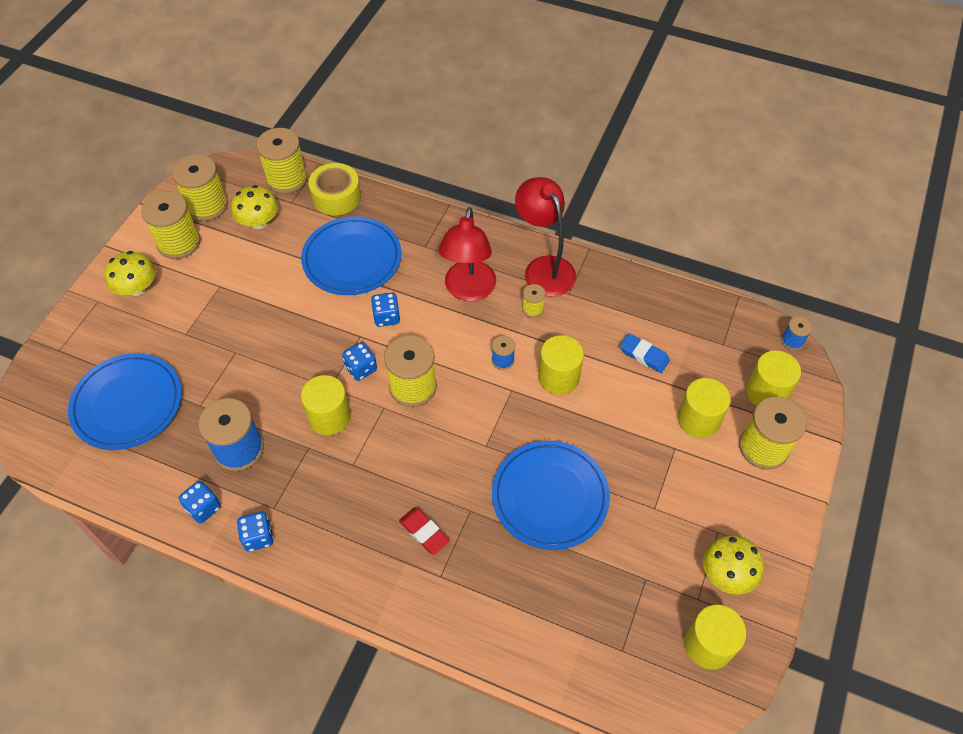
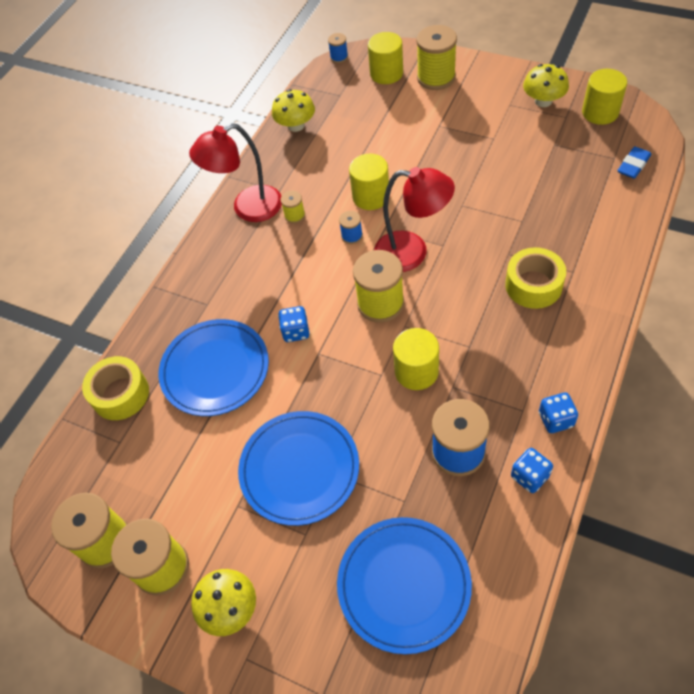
camera: 80 degrees left, 0 degrees up
(259, 222) = (144, 474): yellow mushroom -> yellow mushroom (296, 125)
(287, 179) = (80, 451): yellow spool -> none
(361, 368) = (358, 349): blue dice -> none
(424, 532) = (533, 285): red eraser -> yellow tape
(468, 290) = (268, 265): red lamp -> red lamp (412, 252)
(550, 496) = (490, 201): blue plate -> blue plate (299, 469)
(644, 355) = (350, 141): blue eraser -> blue eraser (633, 165)
(698, 419) = (412, 111): yellow cylinder -> none

